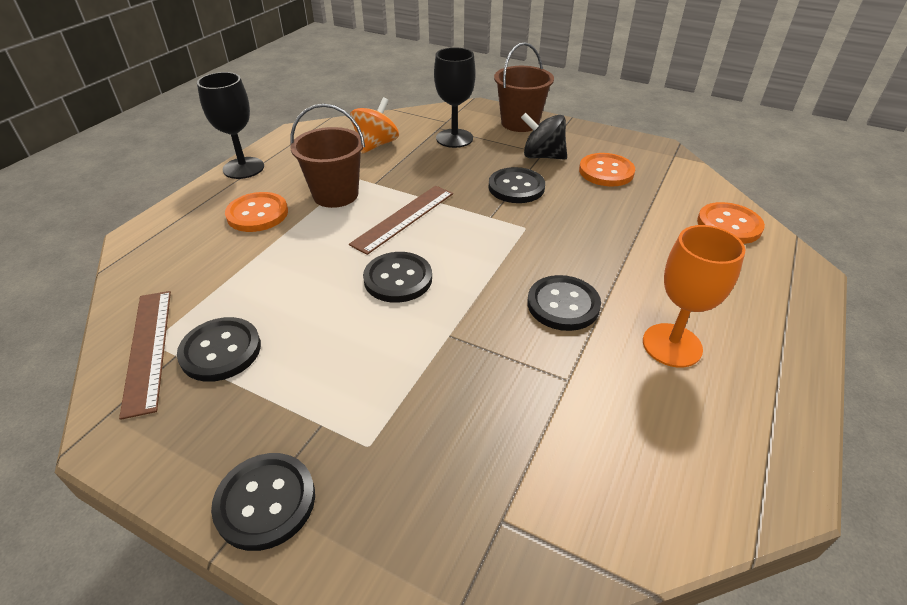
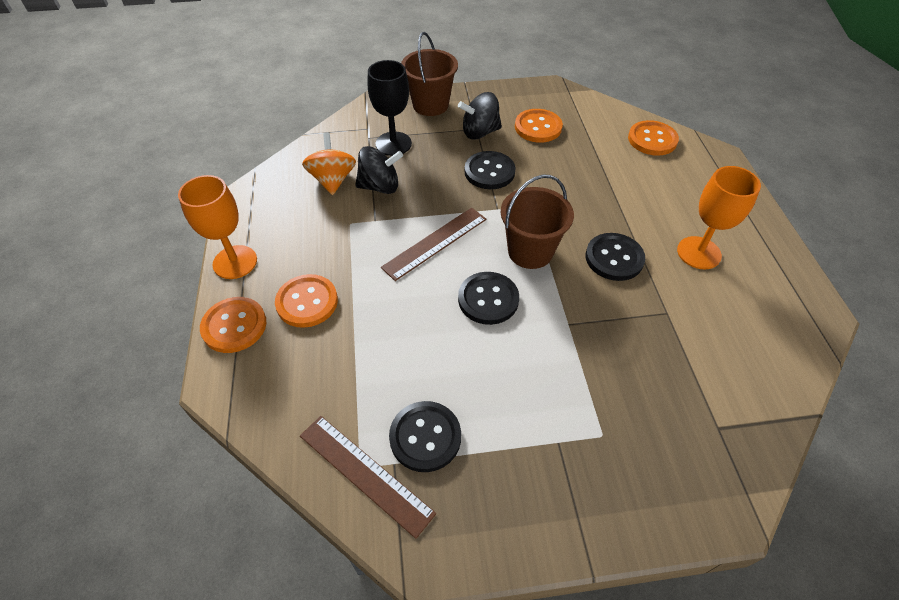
camera: 35 degrees left, 10 degrees up
(193, 206) = (234, 326): none -> orange button
(243, 168) = (235, 262): black goblet -> orange goblet
(265, 502) = (583, 516): black button -> none
(335, 195) = (354, 248): brown bucket -> brown bucket (530, 251)
(404, 218) = (435, 243): brown ruler -> brown ruler turned 45 degrees clockwise
(407, 162) = (380, 186): none -> black spinning top

